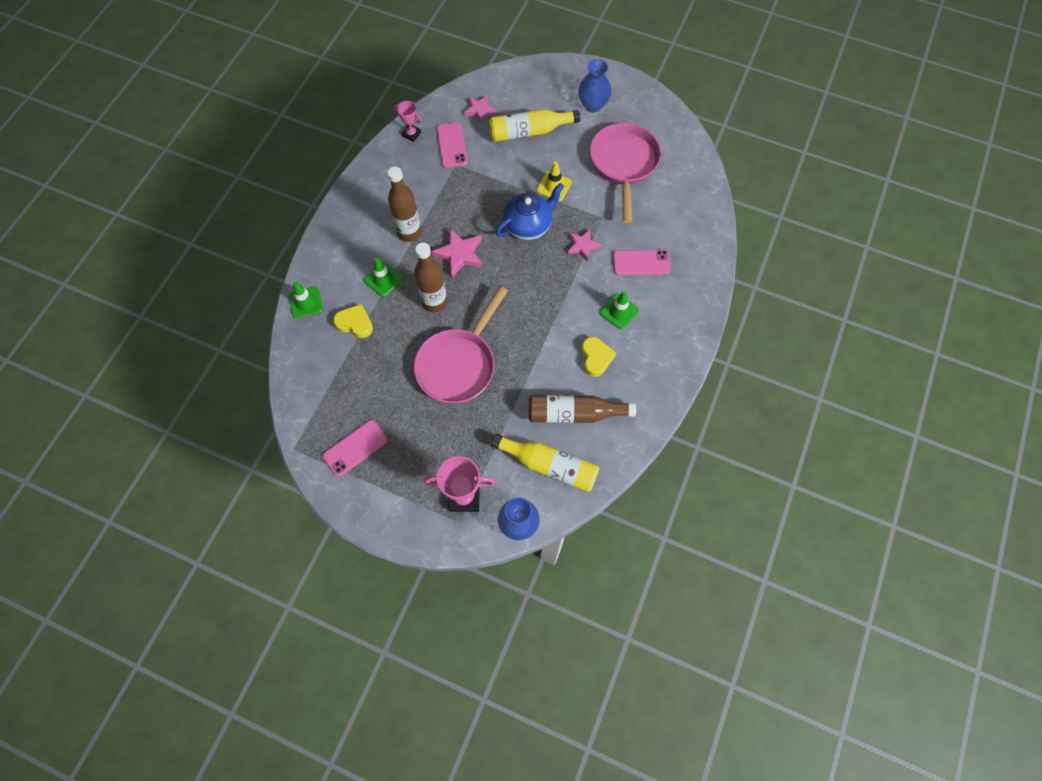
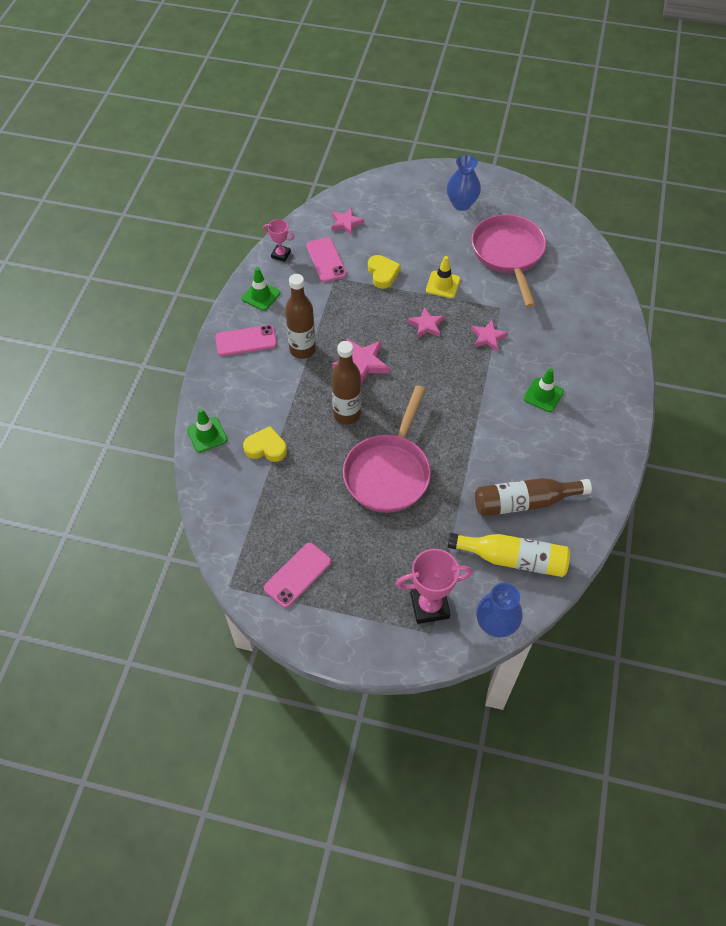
camera: 10 degrees left, 10 degrees down
(383, 279) = (286, 400): green traffic cone -> green traffic cone (261, 296)
(528, 225) = (426, 325): blue teapot -> pink star
(529, 131) = (403, 236): yellow bottle -> none
(596, 358) = (532, 444): yellow heart -> yellow heart (383, 274)
(641, 263) = (552, 345): pink phone -> pink phone (246, 341)

